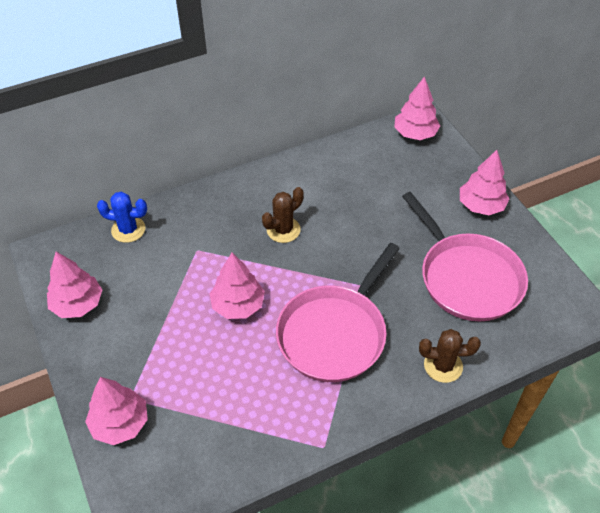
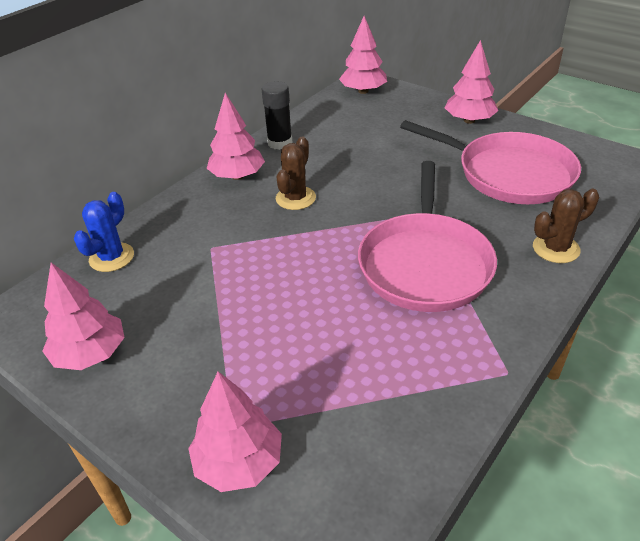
camera: 25 degrees left, 10 degrees down
(128, 230) = (111, 257): blue cactus -> blue cactus turned 45 degrees counterclockwise
(238, 305) = (298, 279): pink tree -> pink tree (237, 176)
(308, 166) = (280, 143): none -> black glue stick

